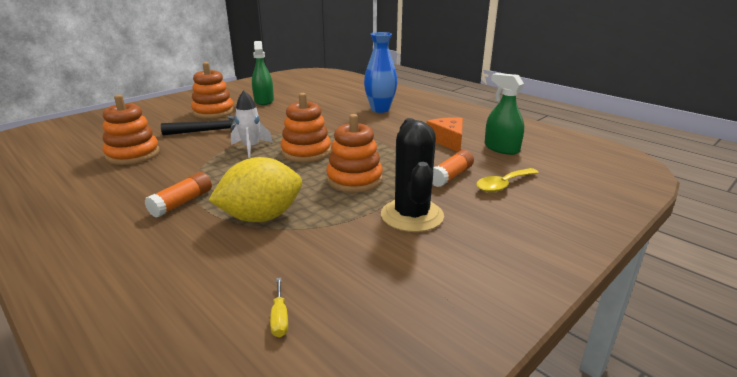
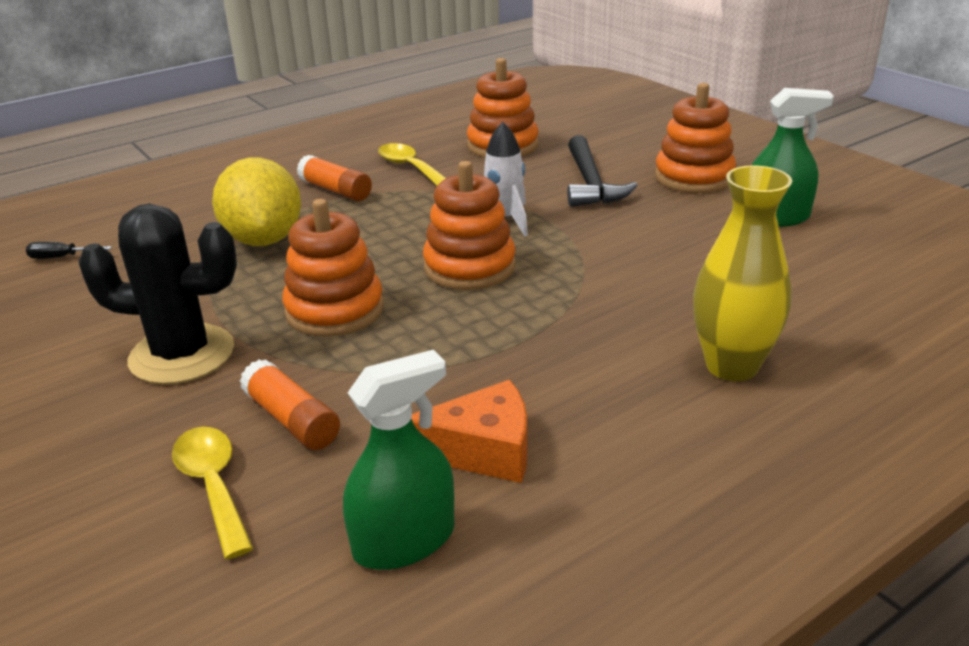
camera: 100 degrees right, 5 degrees up
(152, 181) = (409, 167): none -> yellow spoon
(280, 317) = (61, 257): yellow screwdriver -> black screwdriver
(380, 109) = (731, 366): blue vase -> yellow vase

